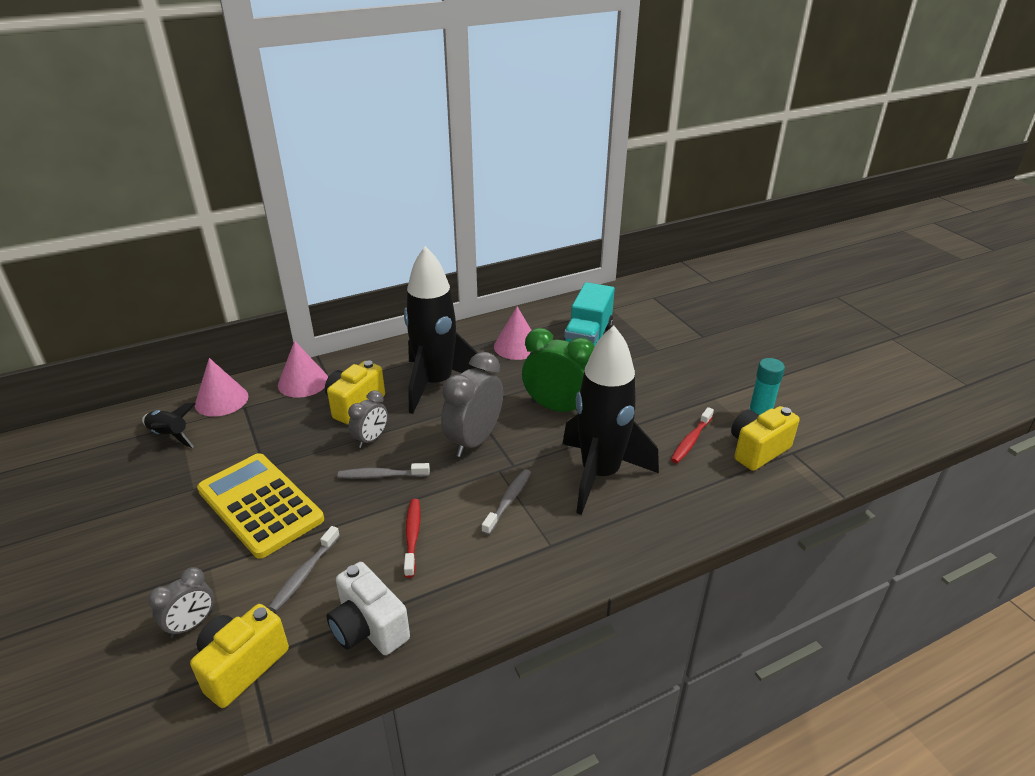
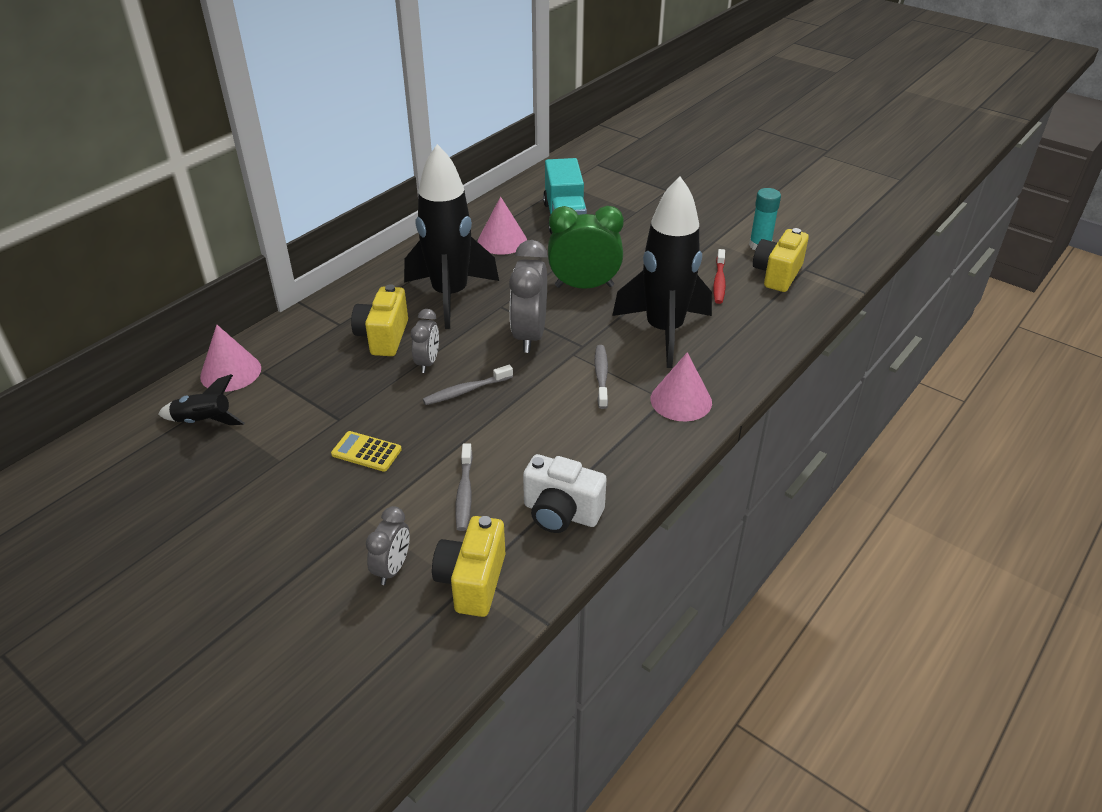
camera: 25 degrees left, 5 degrees up
(260, 505) = (366, 452): yellow calculator -> yellow calculator, size x0.45
(303, 382) = (307, 331): pink cone -> pink cone (681, 400)
(412, 536) = (538, 430): red toothbrush -> none

